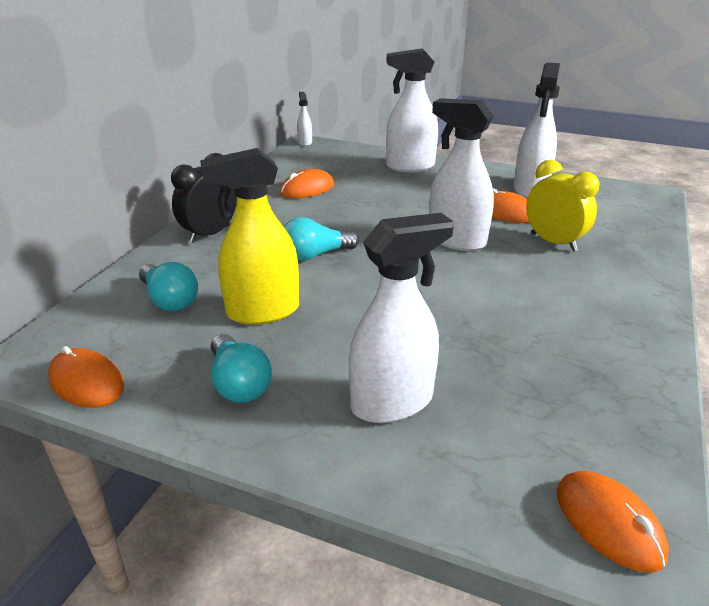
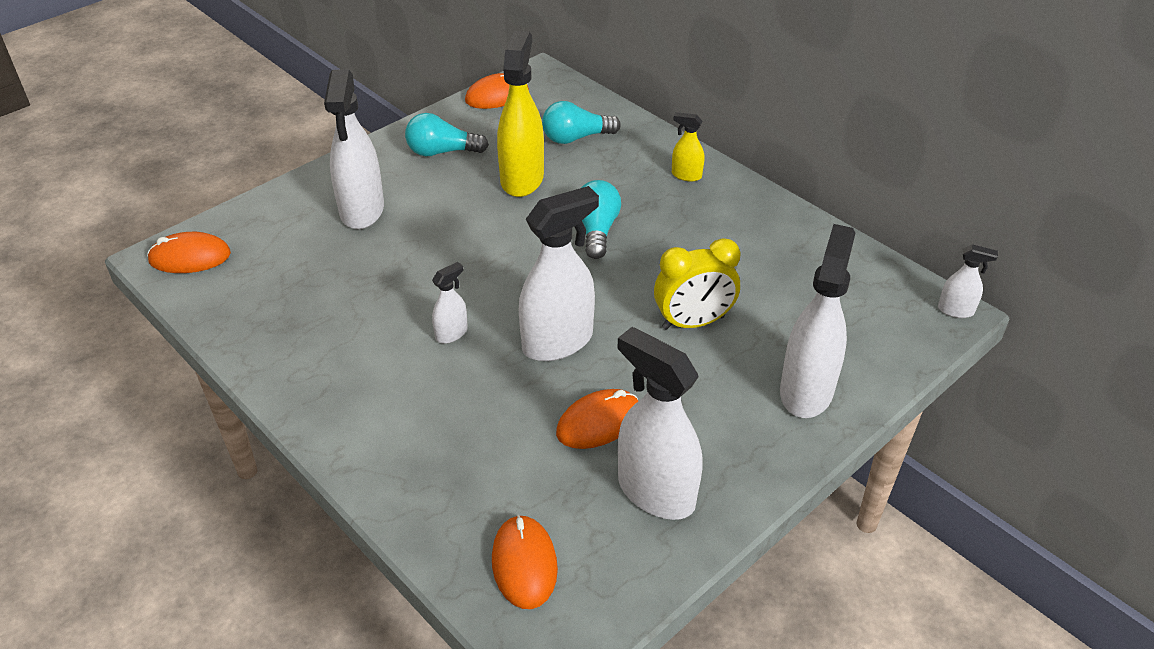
camera: 115 degrees right, 10 degrees up
(210, 234) = (686, 175): black clock -> yellow spray bottle
(307, 189) = (770, 267): orange mouse -> orange mouse (524, 564)
(499, 284) = (451, 333): none -> white spray bottle
(553, 242) = (496, 425): yellow clock -> yellow clock (693, 322)

